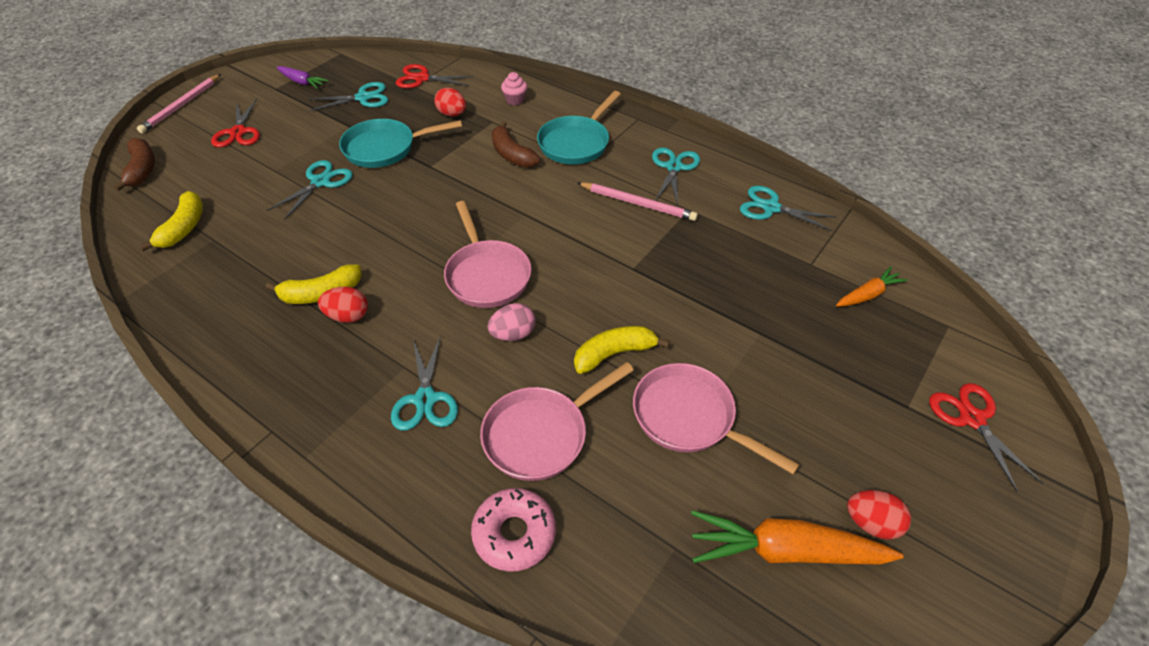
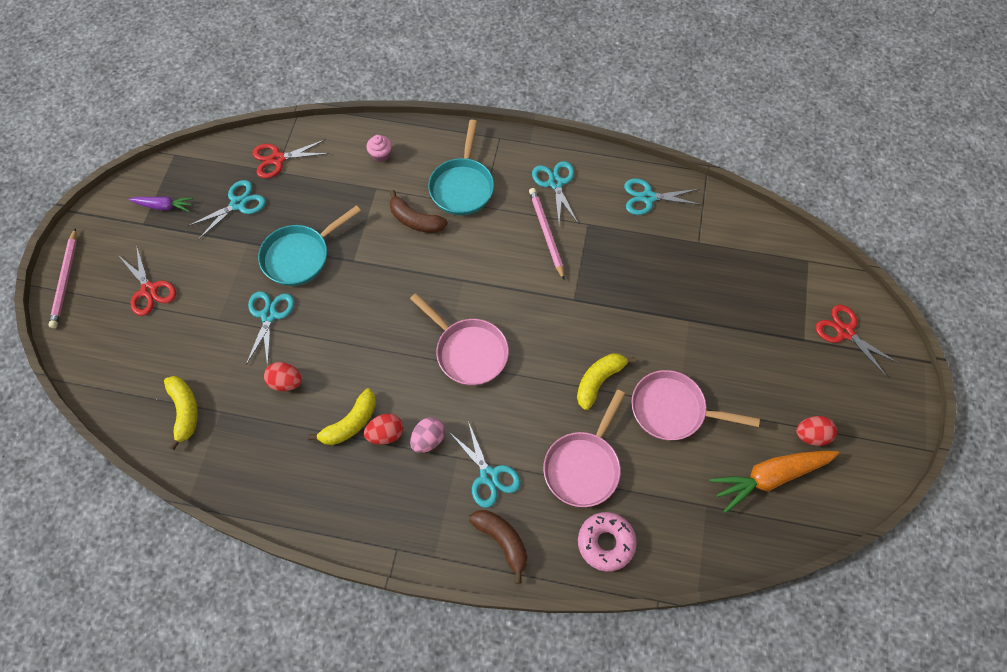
camera: 25 degrees left, 15 degrees up
(142, 169) = (92, 367): brown banana -> brown banana (502, 541)
(452, 114) = (334, 193): red egg -> red egg (286, 382)
(513, 334) = (519, 396): pink egg -> pink egg (428, 440)
(638, 203) = (546, 233): pink pencil -> pink pencil turned 105 degrees counterclockwise
(868, 294) = (747, 254): orange carrot -> none

